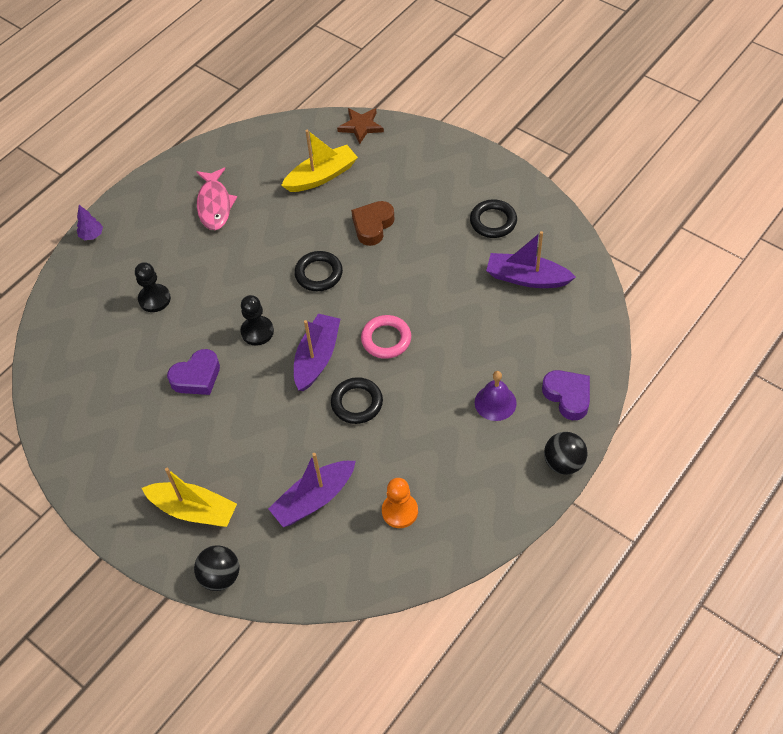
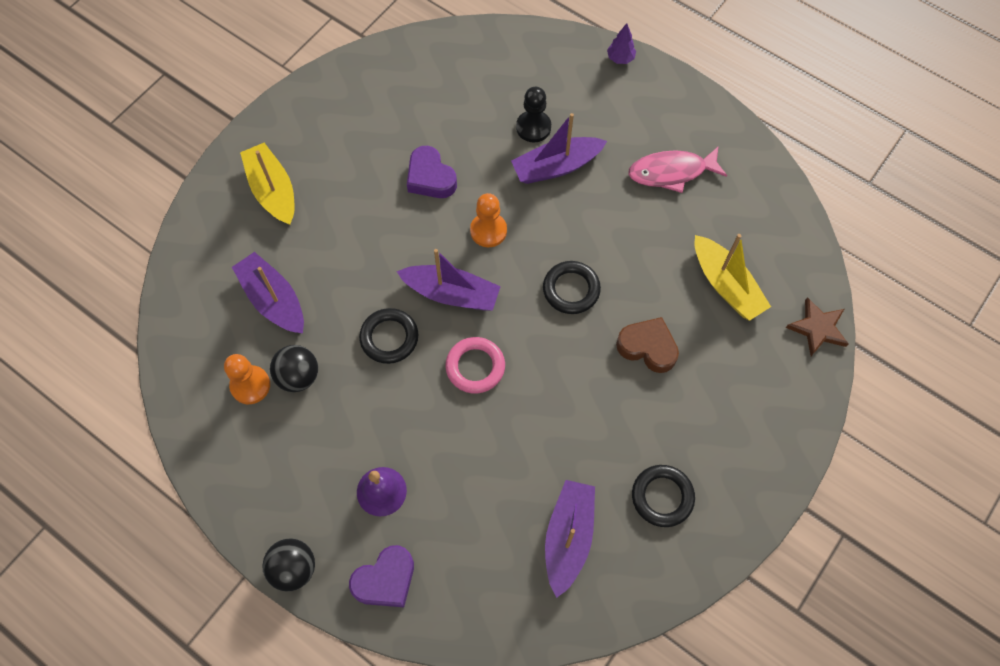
camera: 85 degrees right, 10 degrees up
(194, 510) = (273, 191): yellow boat -> yellow boat turned 135 degrees clockwise
(198, 283) = (556, 167): none -> purple boat
(220, 576) = (198, 220): black ball -> black ball (298, 376)
(257, 331) = (488, 231): black pawn -> orange pawn

